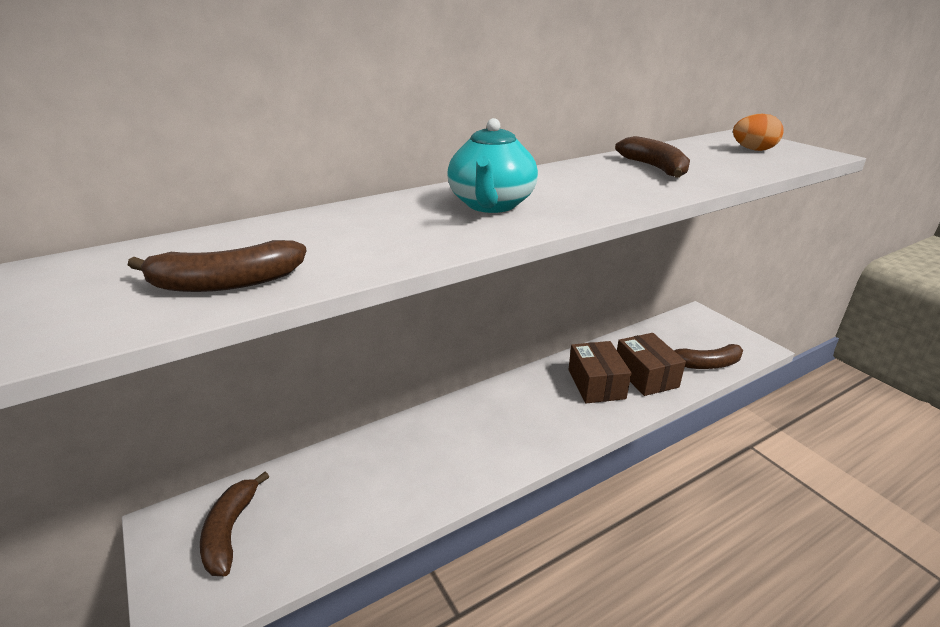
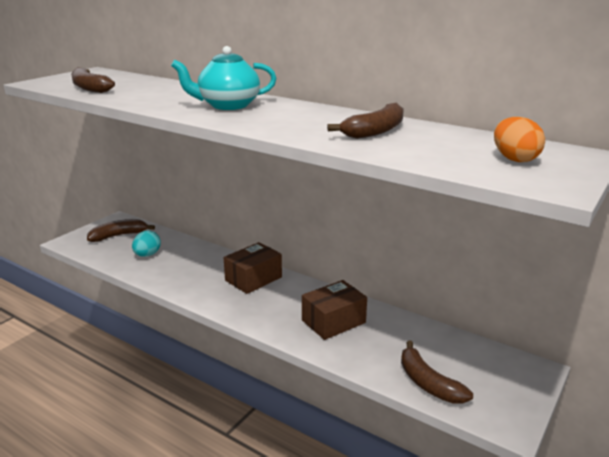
camera: 65 degrees right, 5 degrees down
(335, 504) = (147, 255): none -> turquoise egg
(646, 376) = (370, 346): brown box -> brown box (253, 279)

